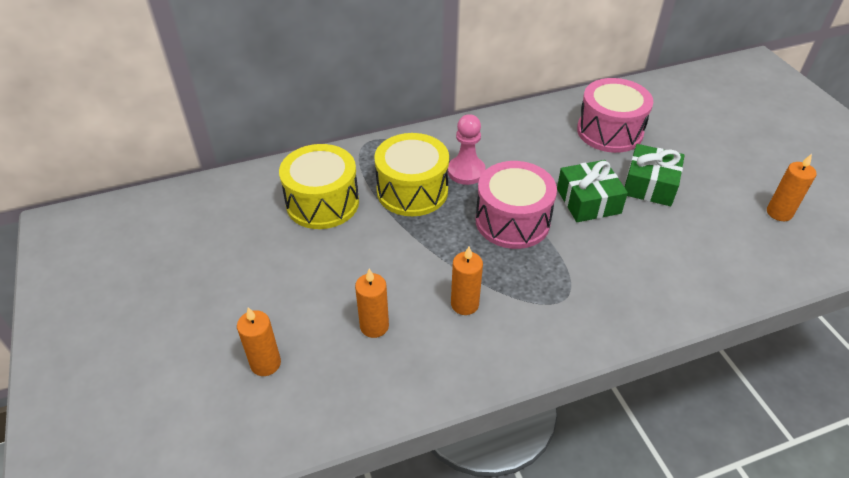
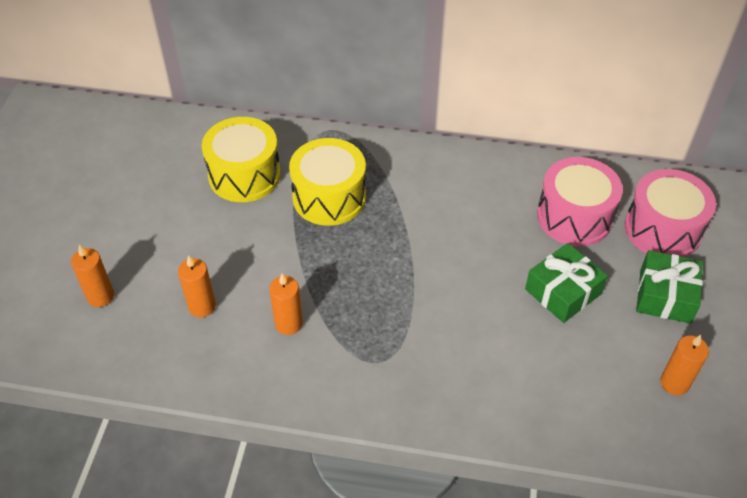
camera: 30 degrees right, 5 degrees up
(466, 171) = (393, 199): pink pawn -> none
(512, 221) = (395, 267): pink drum -> pink drum (662, 229)
(588, 201) = (484, 280): green gift -> green gift (665, 295)

